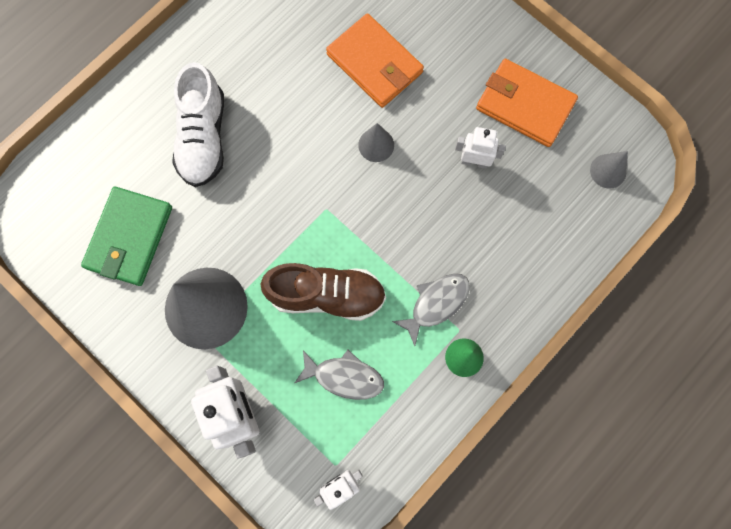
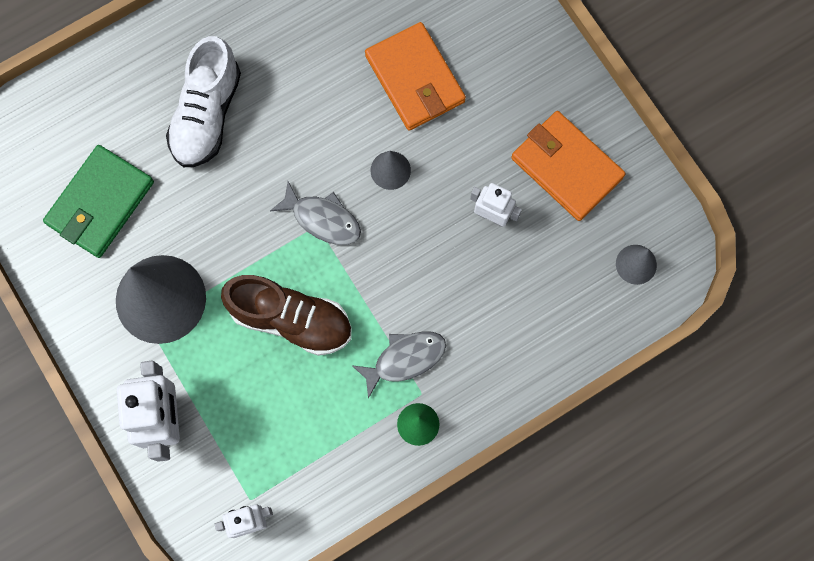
camera: 15 degrees right, 0 degrees up
(344, 377) = (285, 410): grey fish -> grey fish (322, 219)

